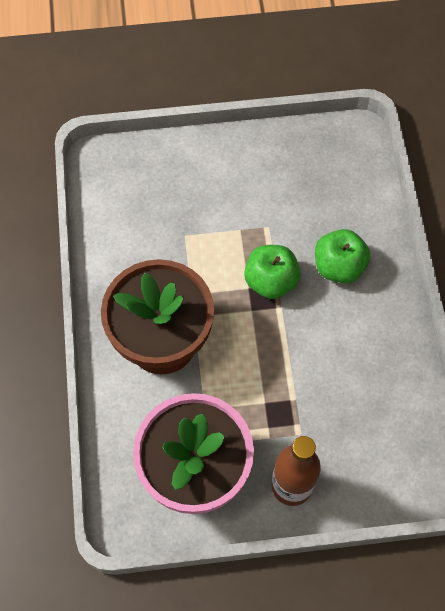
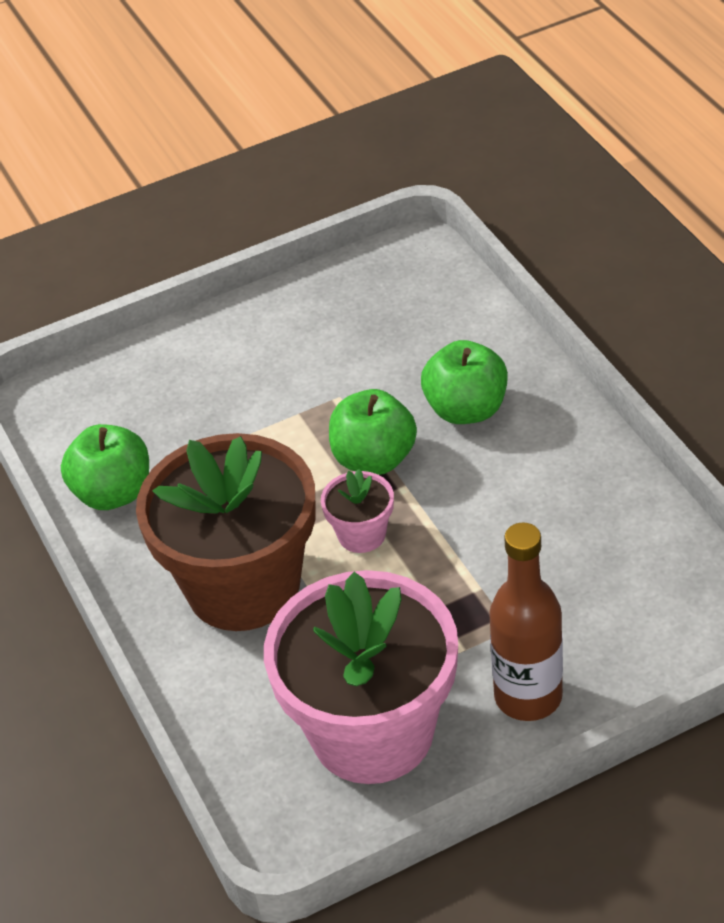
camera: 15 degrees left, 20 degrees down
(114, 245) = (113, 493): none -> green apple
(242, 333) = (361, 534): none -> pink flower pot

